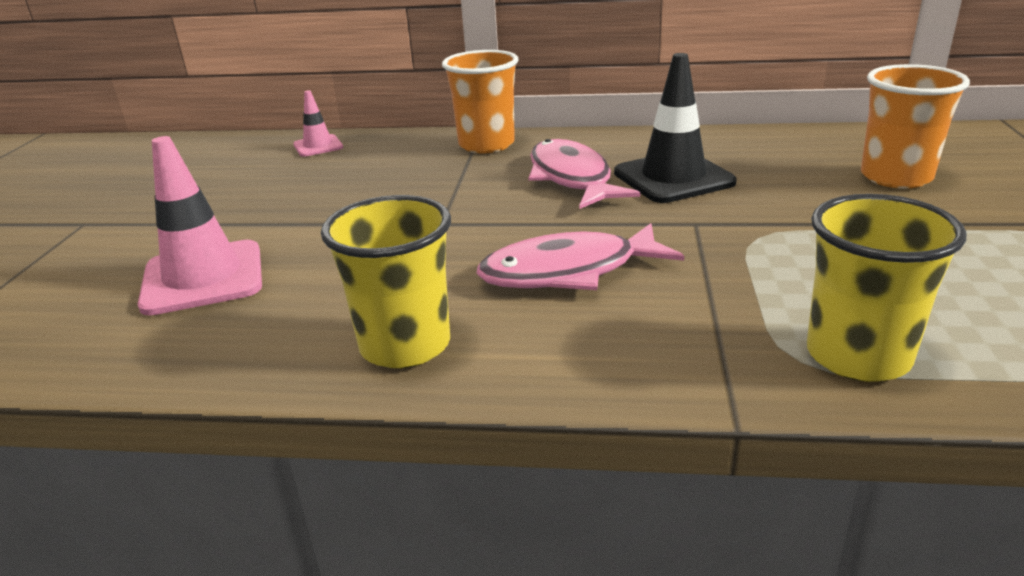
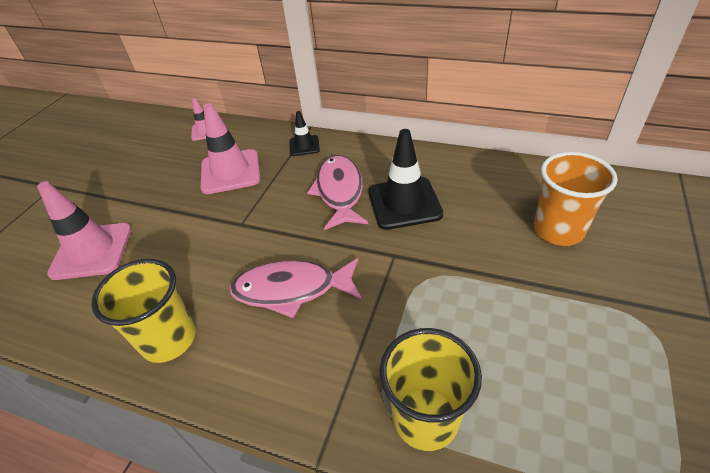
camera: 15 degrees right, 15 degrees up
(387, 178) = (230, 172): none -> pink traffic cone
(486, 144) = (304, 146): orange cup -> black traffic cone

